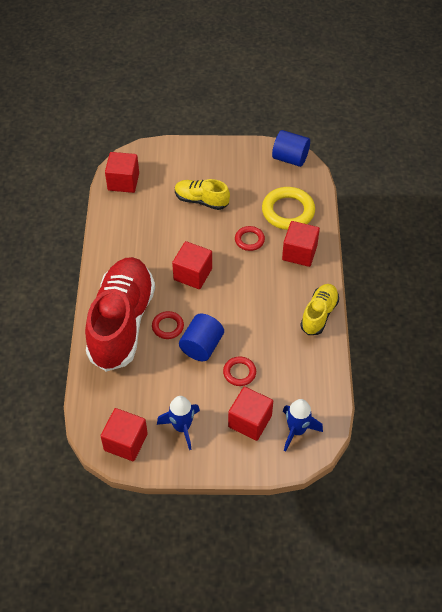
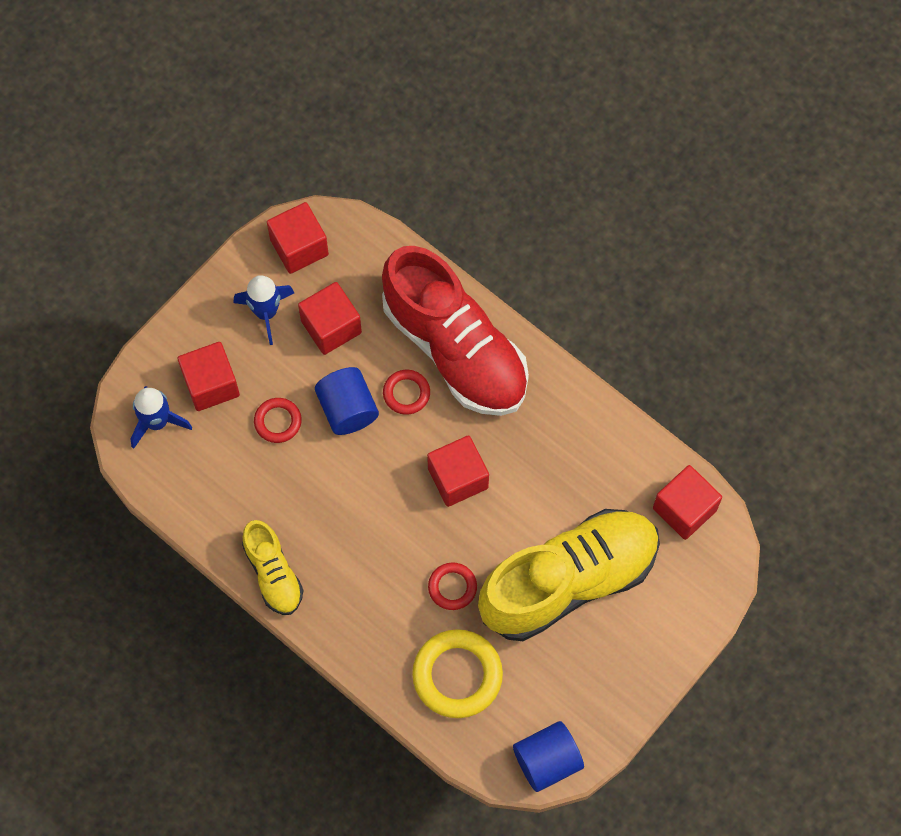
camera: 130 degrees right, 15 degrees up
(201, 200) = (568, 581): yellow shoe -> yellow shoe, size x2.03
(299, 253) = (380, 631): red cube -> red cube (331, 327)

